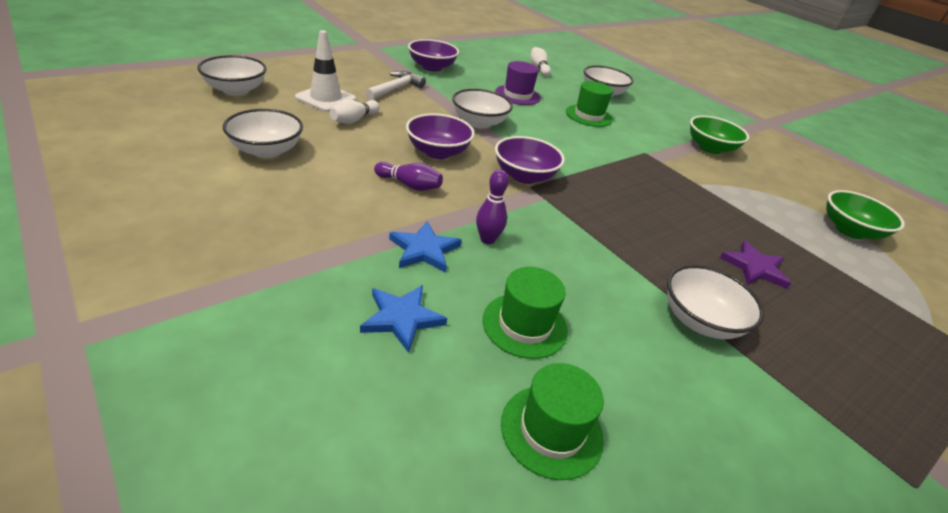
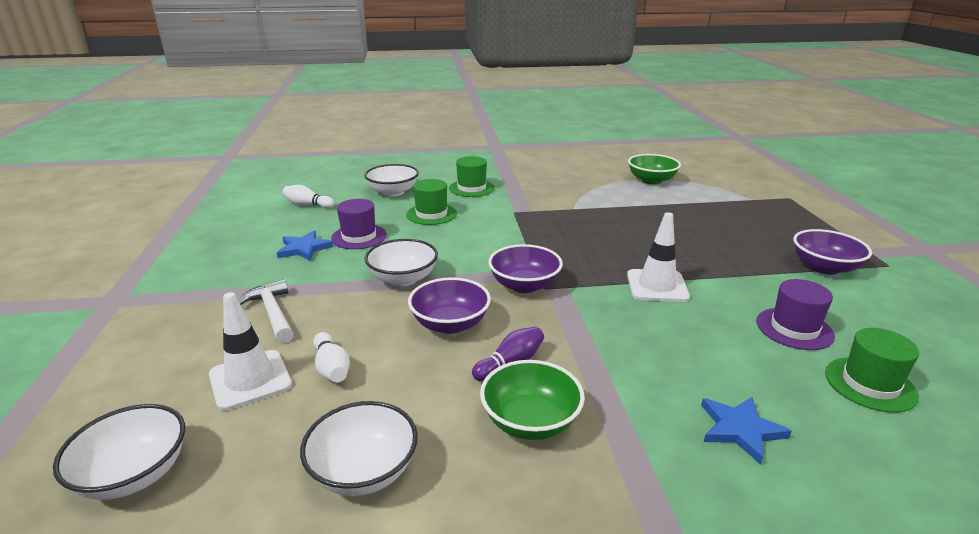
camera: 55 degrees left, 10 degrees down
(424, 250) = (634, 385): blue star -> blue star (304, 248)
(432, 67) = (238, 270): purple bowl -> purple bowl (824, 267)
(487, 239) = (625, 340): purple bowling pin -> none
(524, 325) = (751, 358): green hat -> green hat (471, 188)
(602, 252) = (657, 286): none -> white traffic cone
(616, 362) = (794, 328): none -> purple hat
(700, 321) = (747, 275): white bowl -> none
(710, 148) = (521, 183): green bowl -> green bowl (530, 421)
(754, 267) = (688, 231): purple star -> none

